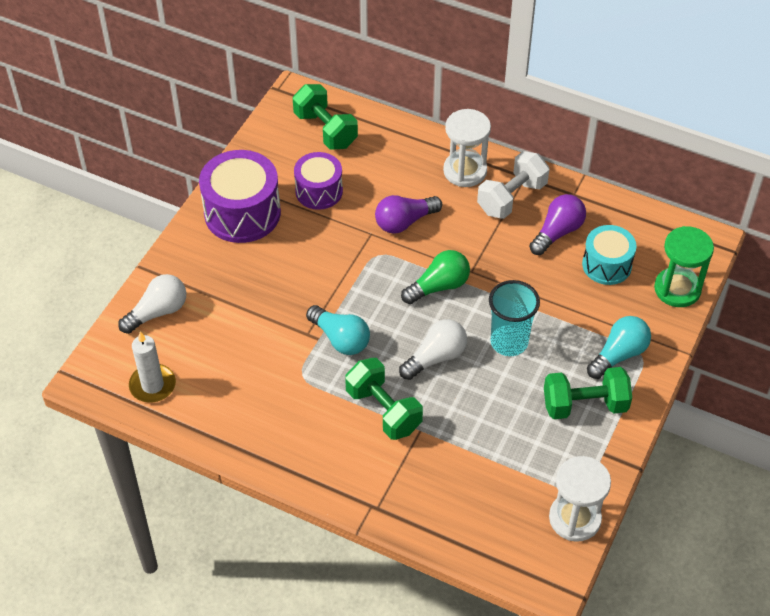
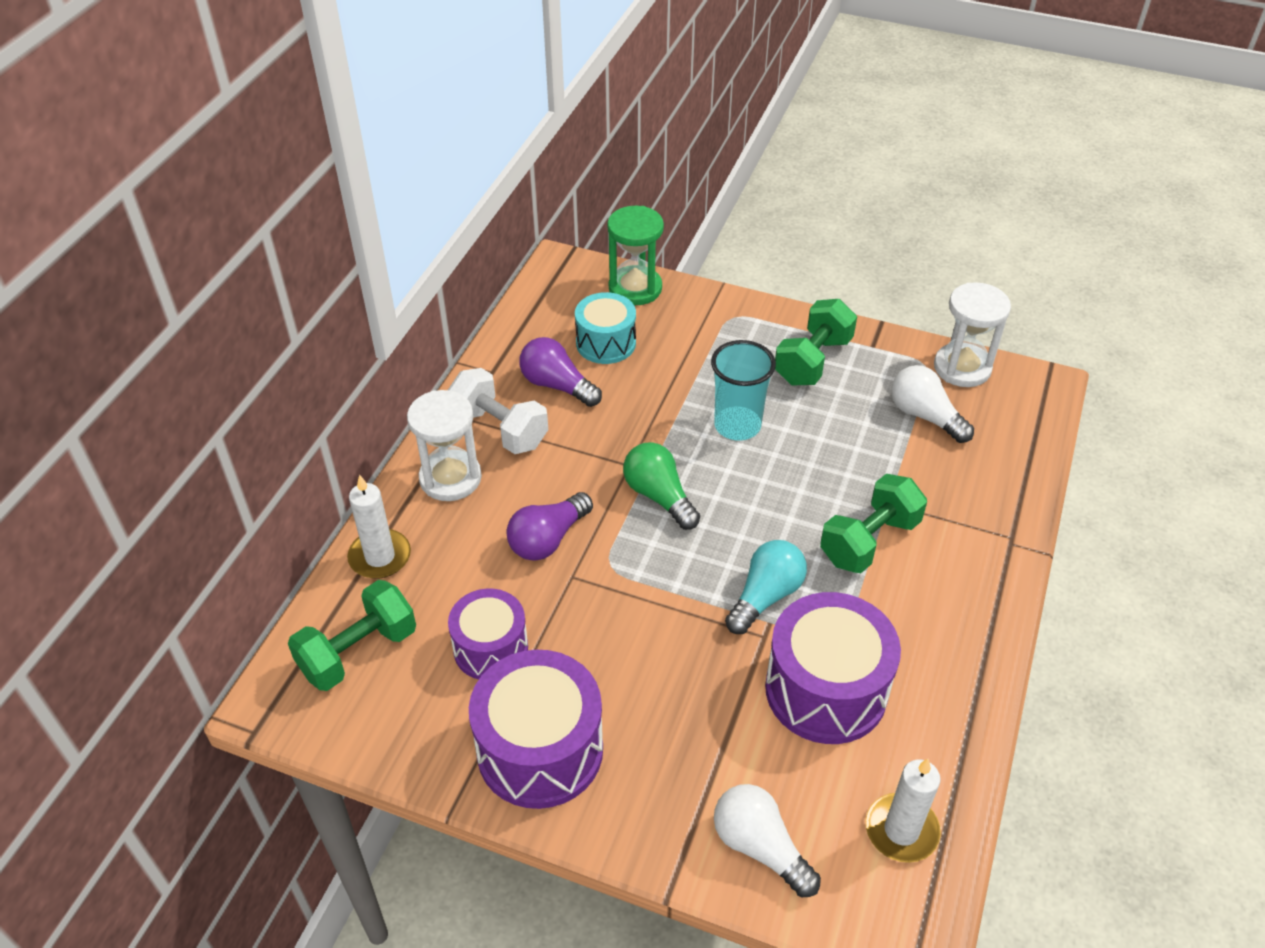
camera: 95 degrees left, 5 degrees down
(259, 362) = (826, 690): none -> purple drum
(398, 137) = (380, 557): none -> white candle
(404, 222) = (548, 539): purple light bulb -> purple light bulb turned 75 degrees clockwise
(436, 357) = (775, 493): white light bulb -> white light bulb (924, 416)
(584, 405) = (812, 361): green dumbbell -> green dumbbell turned 45 degrees clockwise
(619, 355) = (736, 334): turquoise light bulb -> none

